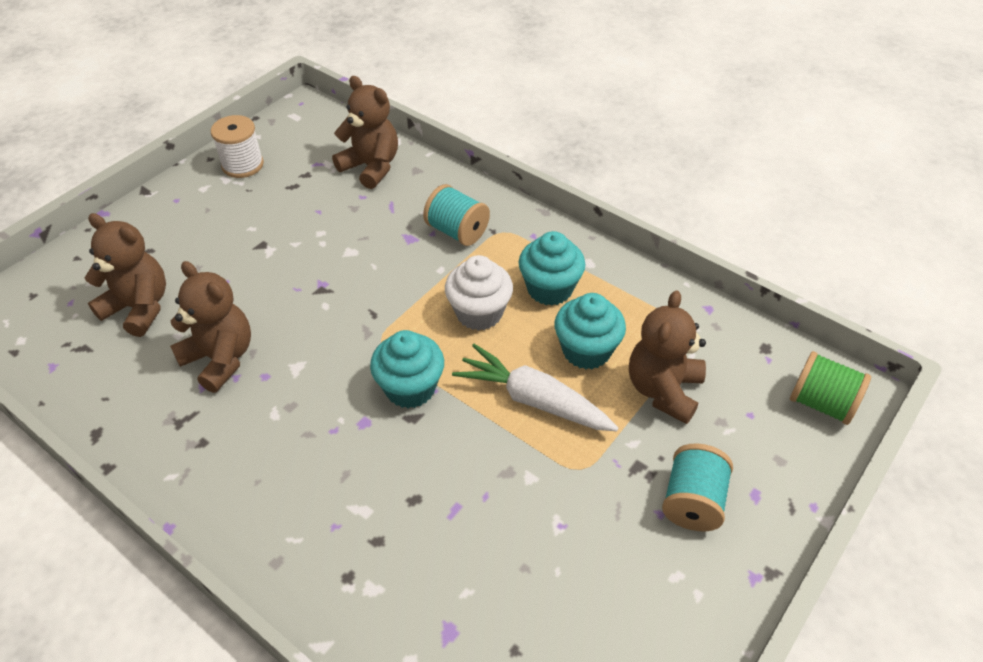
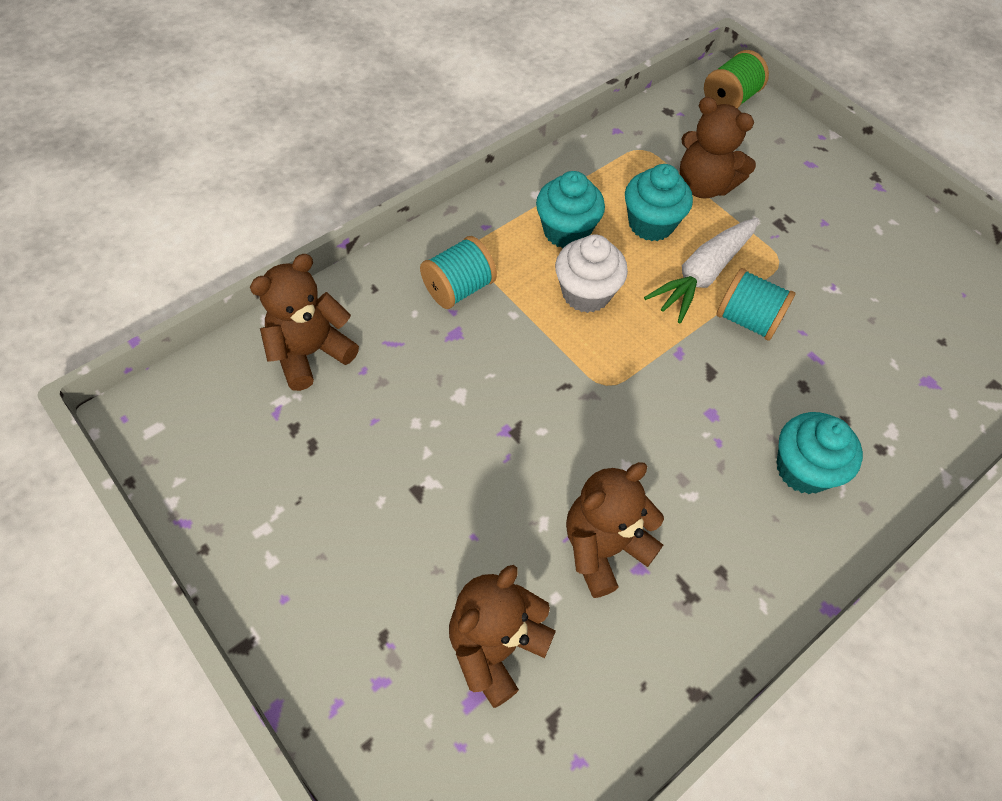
camera: 80 degrees left, 10 degrees up
(242, 165) = (240, 504): white spool -> none
(410, 388) = (675, 368): turquoise cupcake -> turquoise cupcake (803, 469)
(692, 501) = (815, 200): turquoise spool -> turquoise spool (747, 319)

